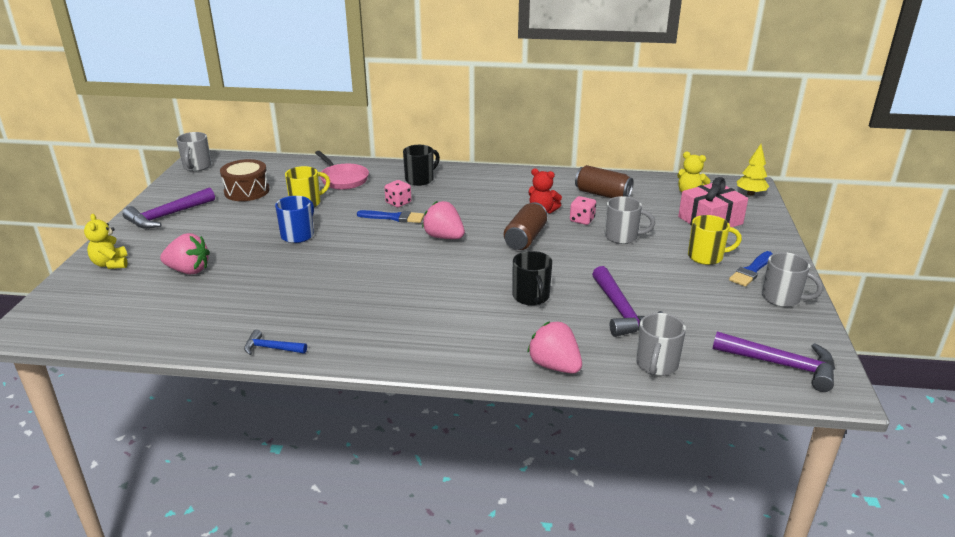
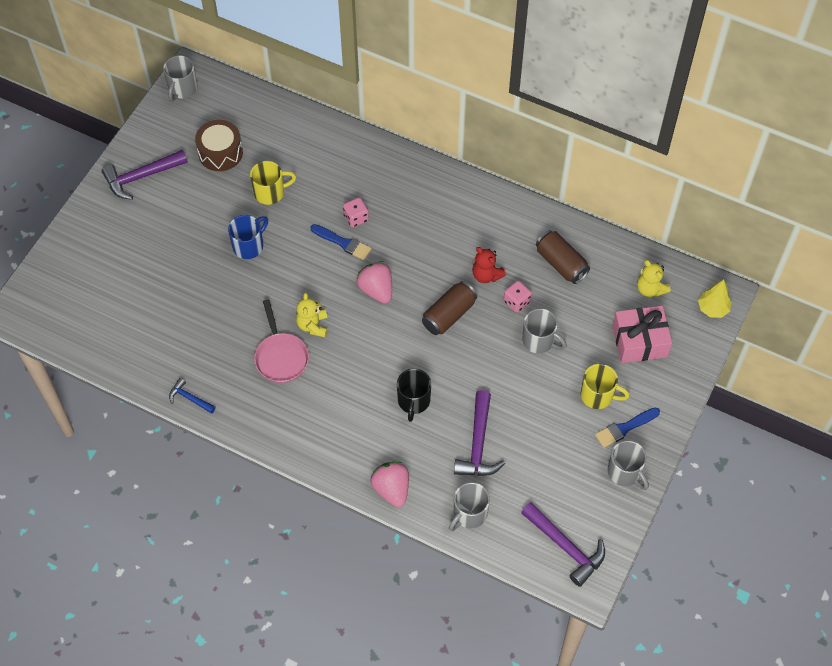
camera: 20 degrees right, 30 degrees up
(111, 264) = (85, 243): yellow teddy bear -> yellow teddy bear (313, 325)
(189, 270) = (146, 273): pink strawberry -> none
(343, 179) = (317, 157): pink pan -> pink pan (281, 357)
(420, 179) = (393, 180): black mug -> none

